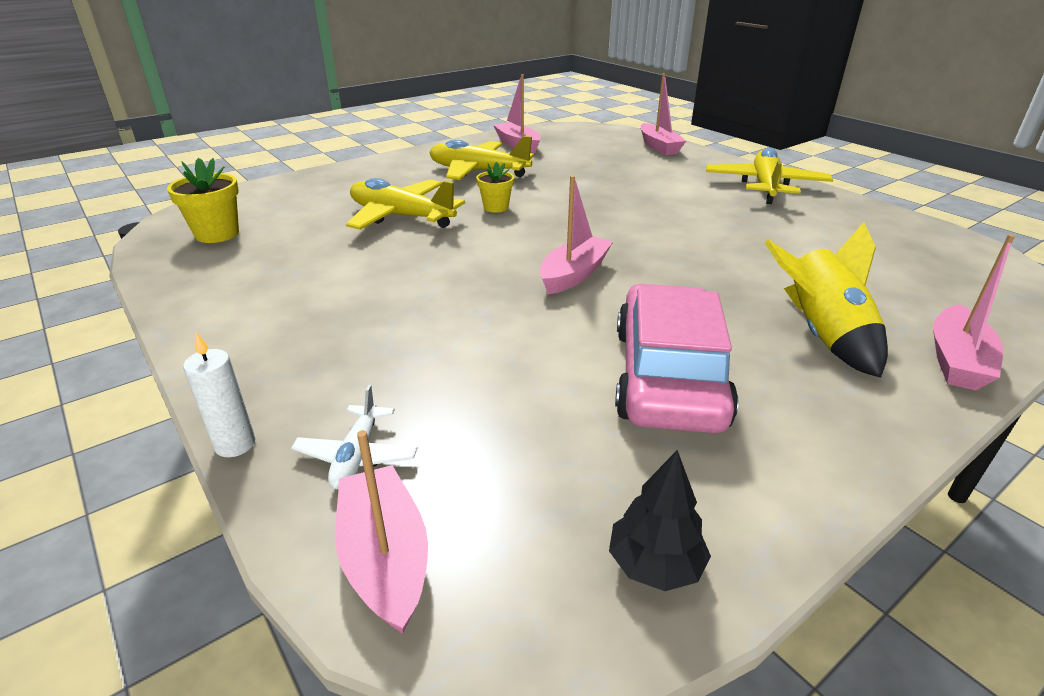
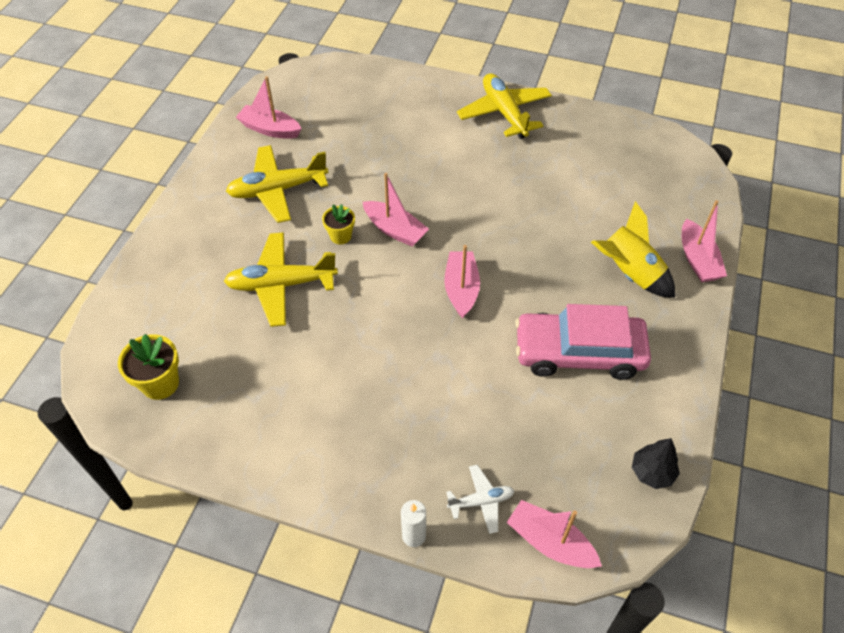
camera: 35 degrees left, 20 degrees up
(357, 456) = (481, 501): white plane -> white plane turned 75 degrees counterclockwise
(659, 147) = (389, 82): pink boat -> pink boat (395, 230)
(668, 376) = (579, 353): pink car -> pink car turned 60 degrees counterclockwise

